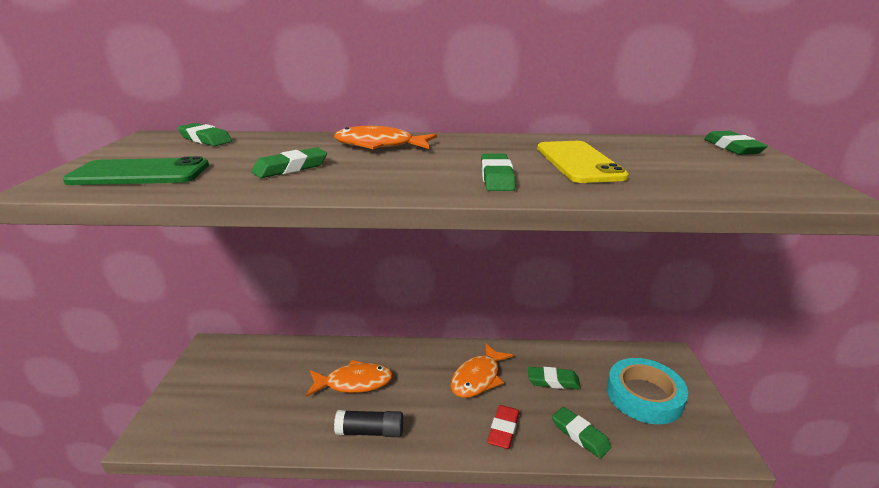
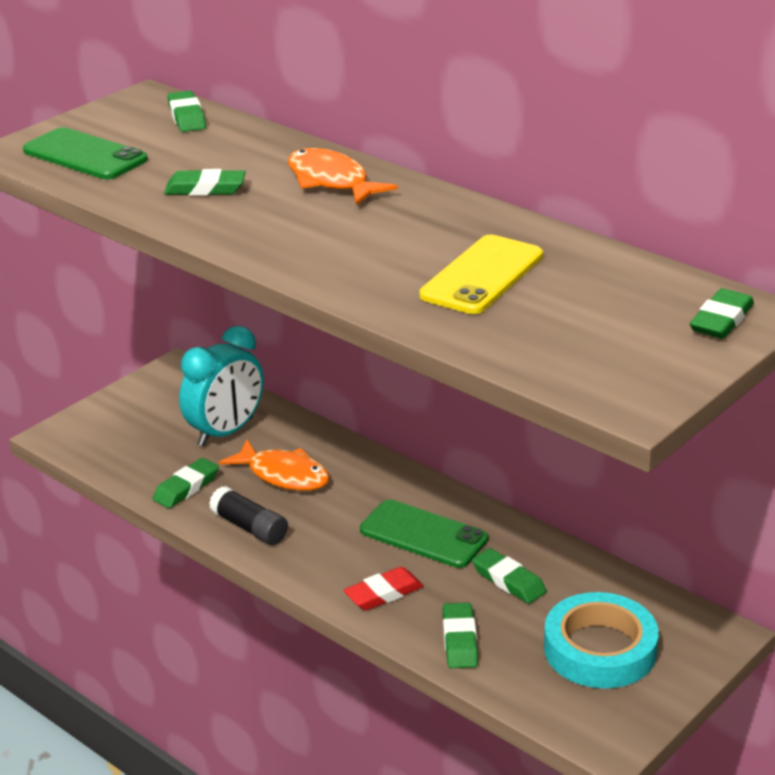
camera: 40 degrees right, 5 degrees up
(286, 372) = (226, 432): none -> turquoise clock
(478, 378) = (423, 535): orange fish -> green phone
(496, 177) = (360, 265): green eraser -> green eraser (186, 487)

